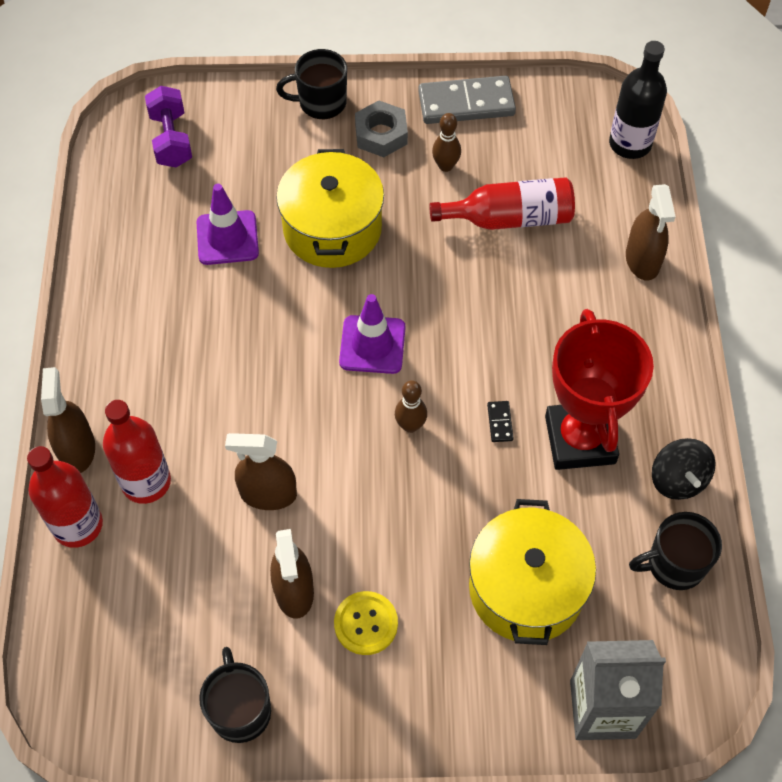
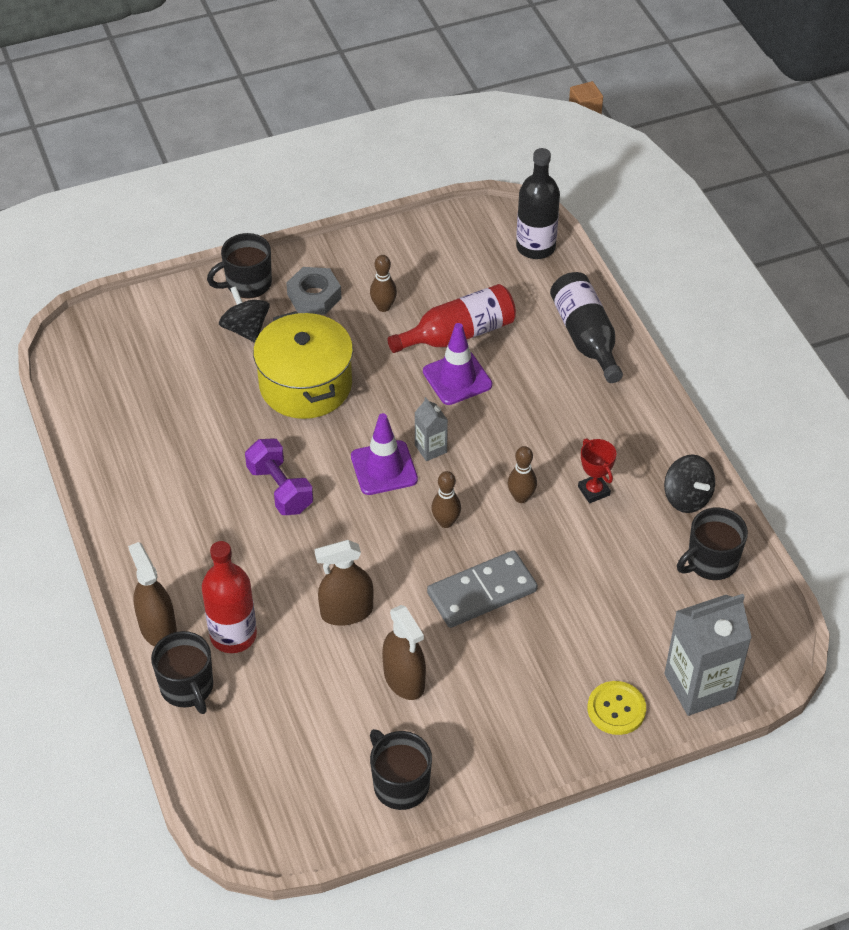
camera: 20 degrees left, 10 degrees down
(78, 525) = (187, 687): red bottle -> black mug
(171, 139) = (122, 351): purple dumbbell -> purple dumbbell (280, 489)
(227, 238) = (214, 418): purple traffic cone -> purple traffic cone (457, 378)
(299, 151) = (246, 329): none -> black spinning top
(366, 624) = (477, 685): yellow button -> yellow button (616, 709)
(429, 338) = (430, 449): none -> grey carton
(466, 103) = (379, 251): grey domino -> grey domino (482, 592)
(500, 422) = (521, 497): black domino -> brown bowling pin
(526, 588) = (598, 617): yellow pot -> none
(580, 439) = (594, 491): red trophy -> red trophy, size x0.43
(642, 260) = (586, 337): brown spray bottle -> black bottle

